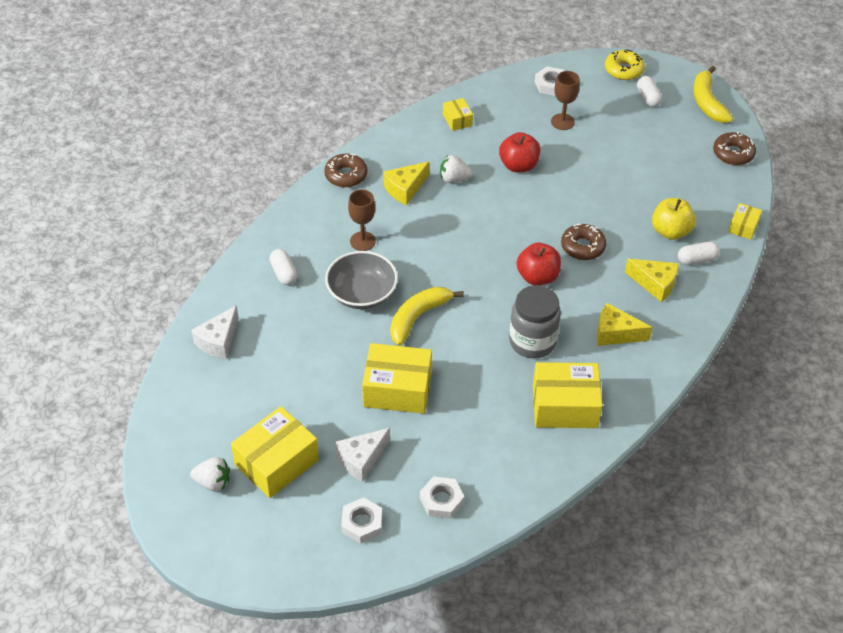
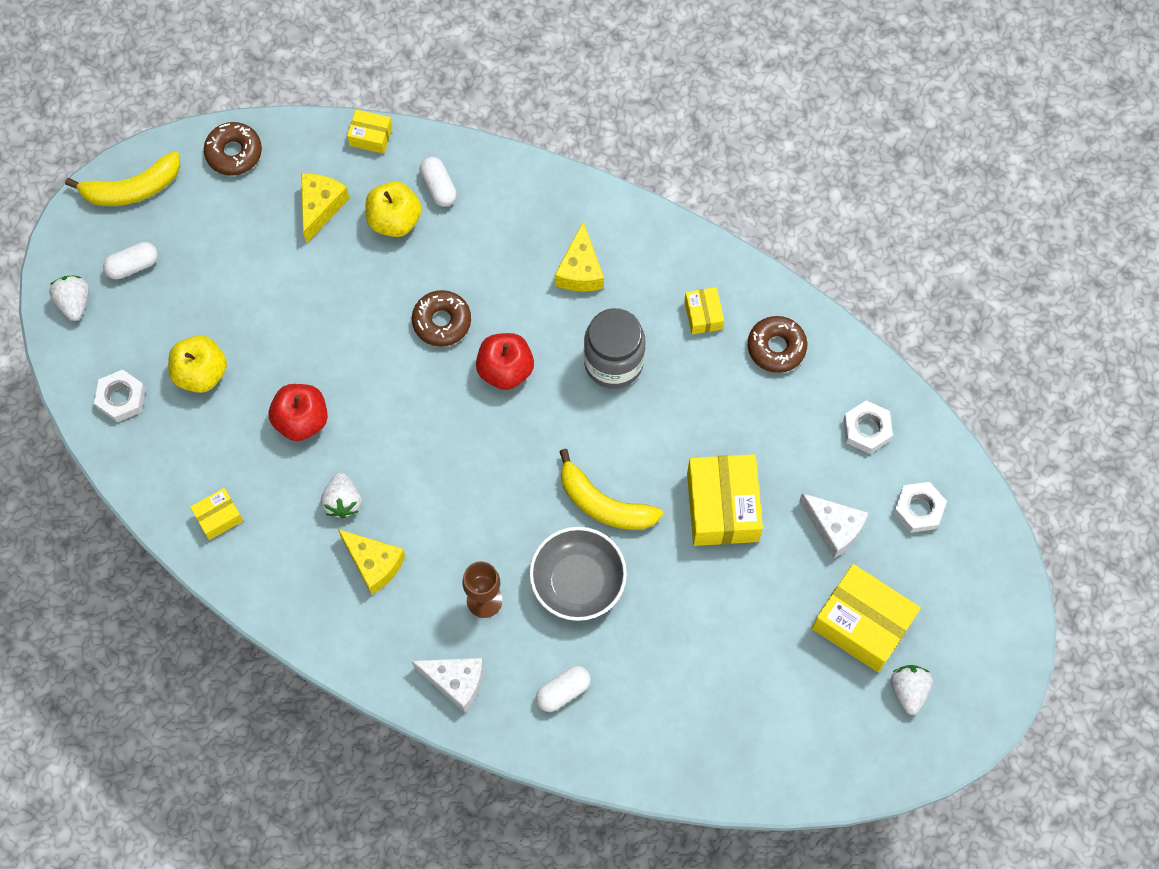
camera: 100 degrees left, 20 degrees up
(218, 341) = (697, 745): white cheese -> white cheese (456, 681)
(346, 175) = (360, 651): brown donut -> brown donut (776, 347)
(562, 122) = (201, 373): brown goblet -> yellow apple
(565, 406) = (703, 315): yellow box -> yellow box, size x0.50
(623, 70) = (74, 302): yellow donut -> white strawberry
(655, 284) = (490, 232): yellow cheese -> yellow cheese (320, 207)

